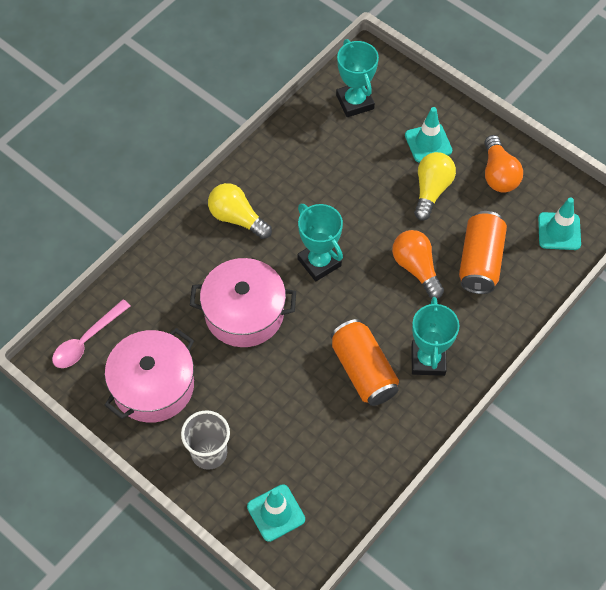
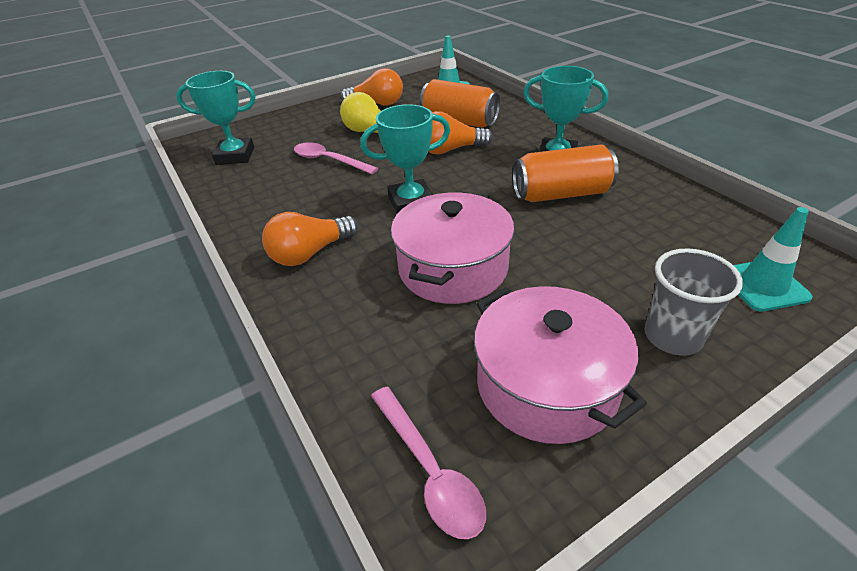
camera: 70 degrees left, 20 degrees down
(237, 218) = (310, 253): yellow light bulb -> orange light bulb
(368, 178) = (329, 161): none -> pink spoon
(428, 143) = (318, 127): turquoise traffic cone -> none

